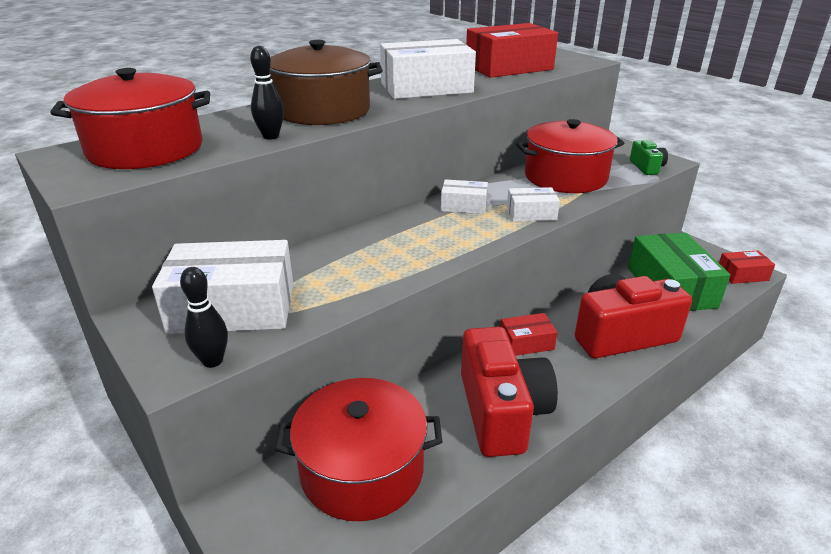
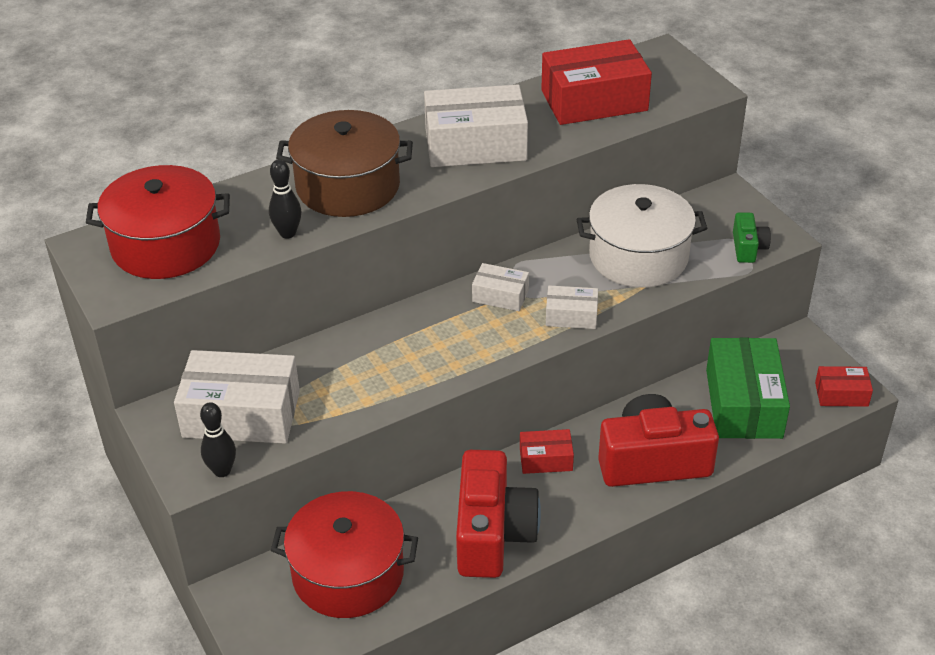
camera: 10 degrees right, 10 degrees up
(565, 177) = (638, 256): red pot -> white pot

